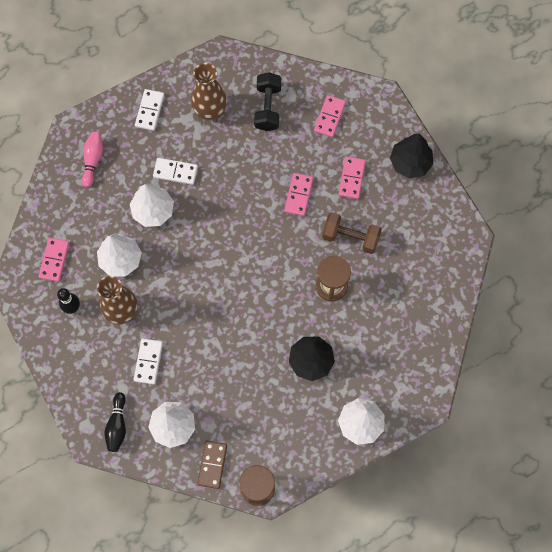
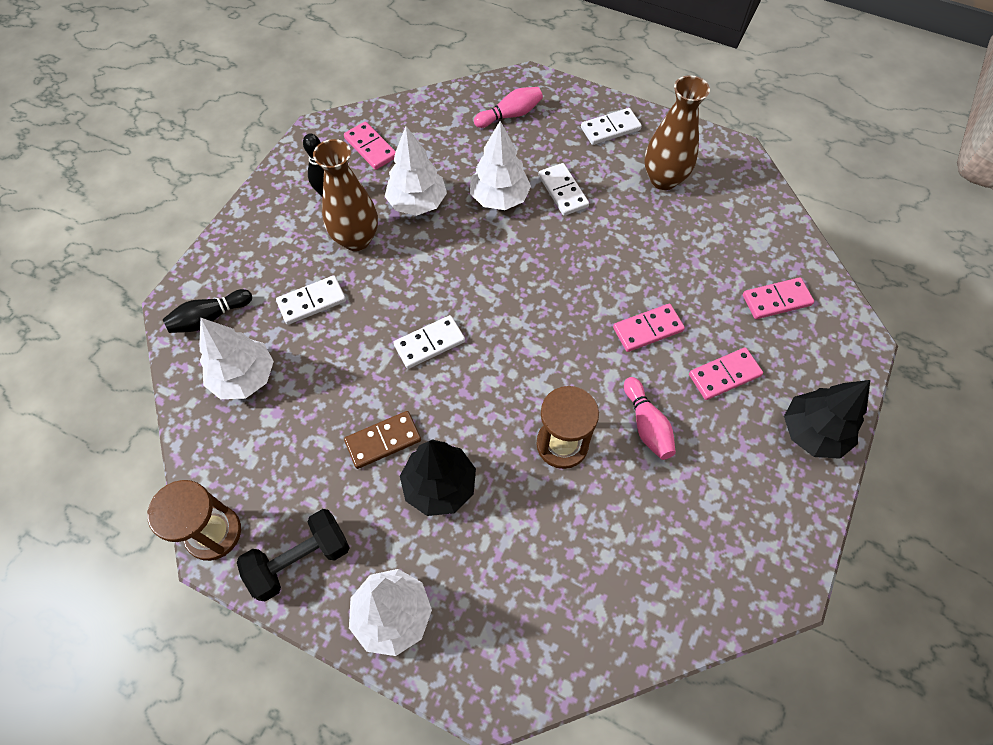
camera: 55 degrees right, 10 degrees down
(54, 260) = (371, 147): pink domino -> pink domino turned 75 degrees clockwise
(212, 465) = (217, 454): brown domino -> brown domino (383, 441)
(224, 314) = (429, 343): none -> white domino
(268, 107) = (722, 230): black dumbbell -> black dumbbell (300, 560)
(350, 237) = (646, 425): brown dumbbell -> pink bowling pin

